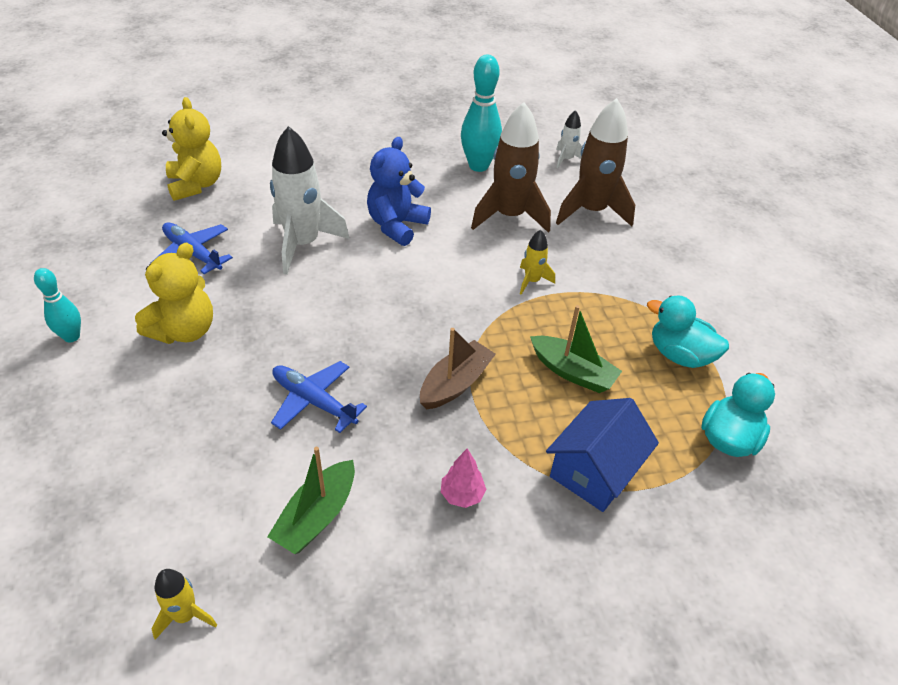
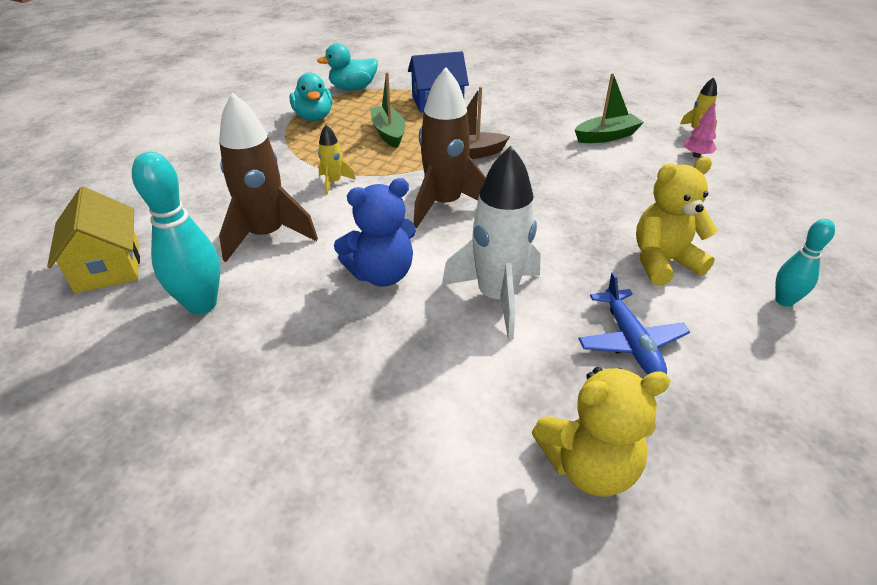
camera: 140 degrees left, 5 degrees down
(196, 185) = (588, 465): yellow teddy bear -> yellow teddy bear turned 120 degrees counterclockwise
(314, 401) = (574, 179): blue plane -> none
(462, 495) = (518, 117): pink tree -> pink tree (696, 155)
(566, 159) = (108, 266): white rocket -> yellow house
(591, 211) = (194, 208): brown rocket -> brown rocket (444, 204)

